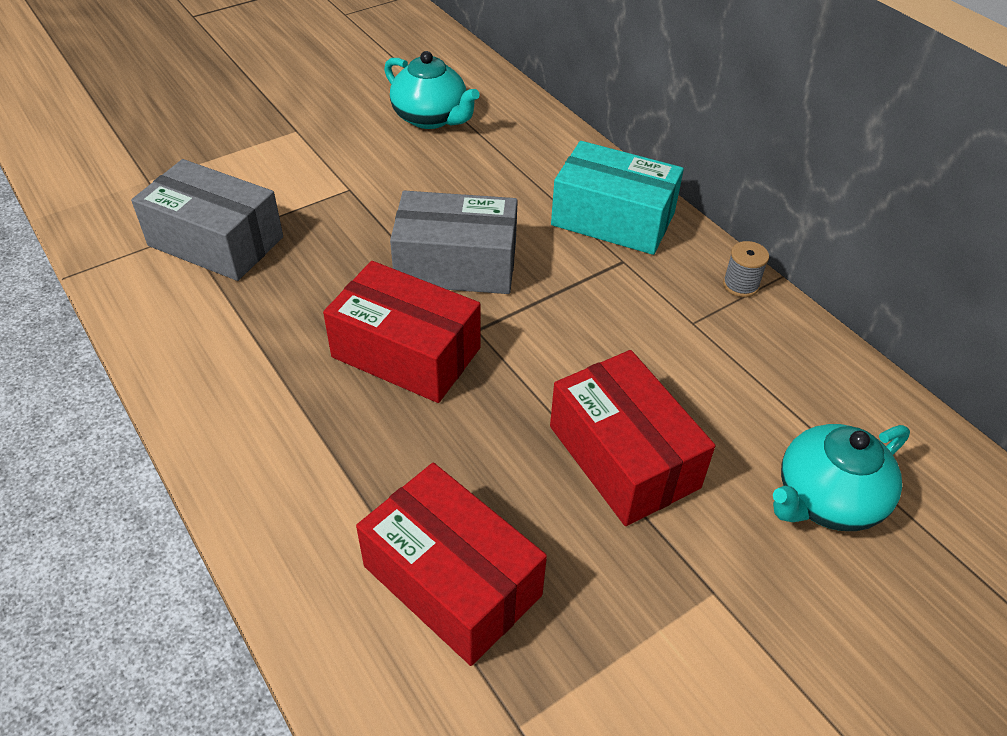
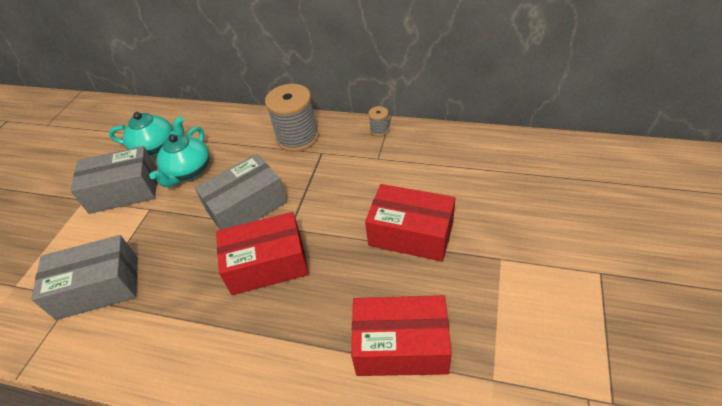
camera: 35 degrees left, 0 degrees up
(345, 148) = (124, 191): none -> grey box
(613, 219) = (297, 138): turquoise box -> grey spool
(826, 499) = (498, 190): turquoise teapot -> turquoise teapot (188, 171)

